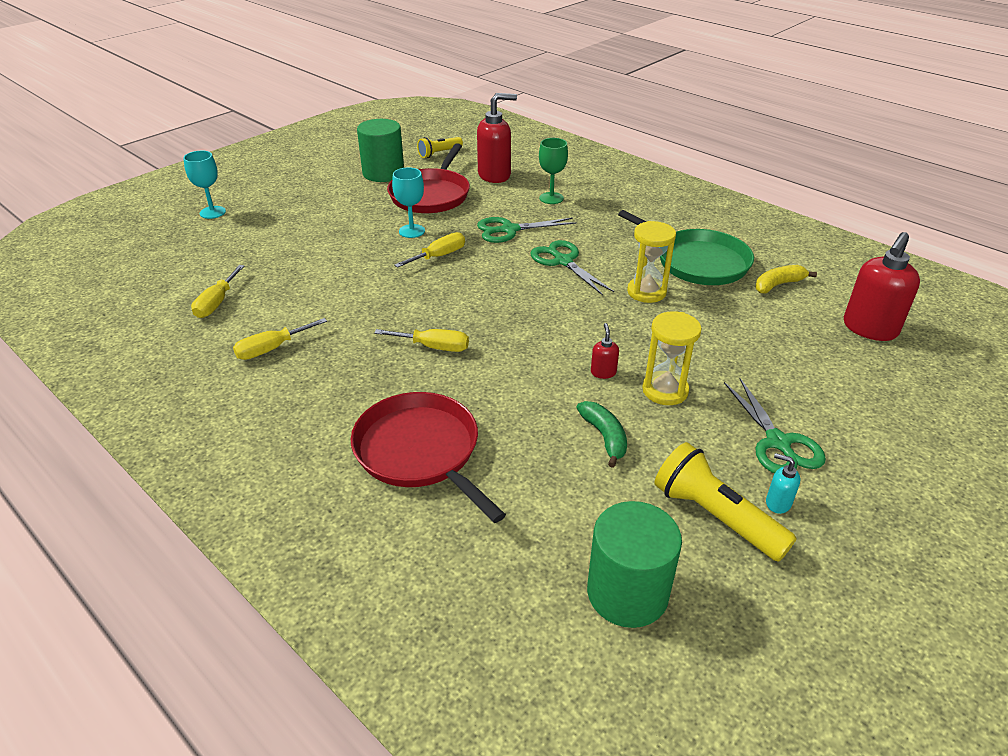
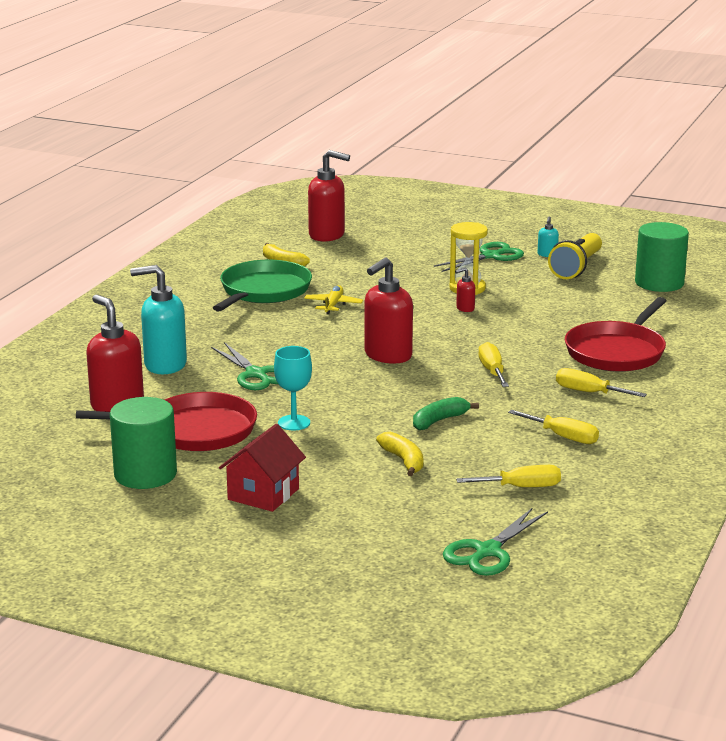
camera: 110 degrees left, 15 degrees down
(212, 212) = (333, 562): turquoise goblet -> none
(310, 262) = (403, 461): none -> yellow banana
(319, 204) = (263, 494): none -> red house
(439, 153) = (60, 451): yellow flashlight -> none
(439, 256) = (338, 398): yellow screwdriver -> yellow screwdriver (589, 392)
(507, 296) = (387, 356): none -> red soap dispenser
(551, 198) = (164, 365): green goblet -> turquoise soap dispenser
(563, 261) = (304, 342): green scissors -> green scissors (487, 551)
(604, 437) = (538, 301): green banana -> green banana (439, 421)
(646, 292) = (333, 305): yellow hourglass -> yellow plane

